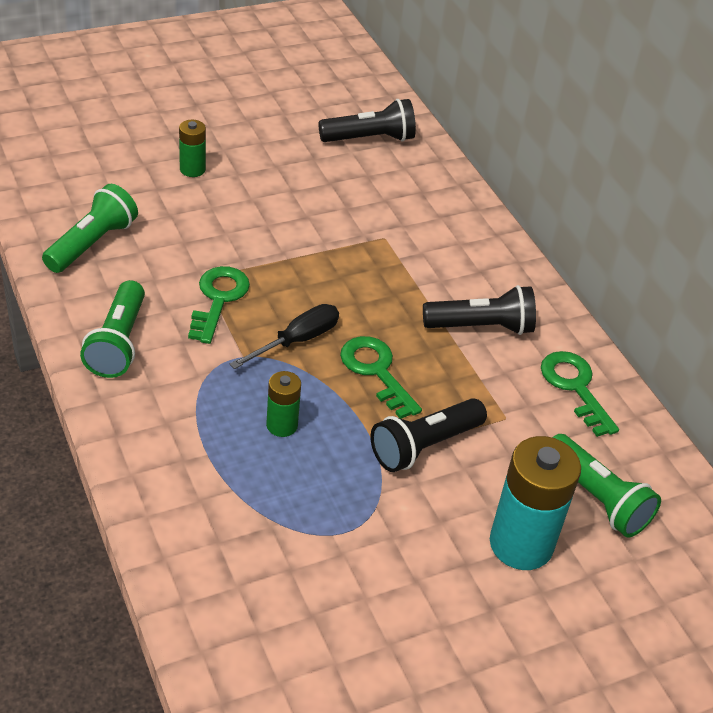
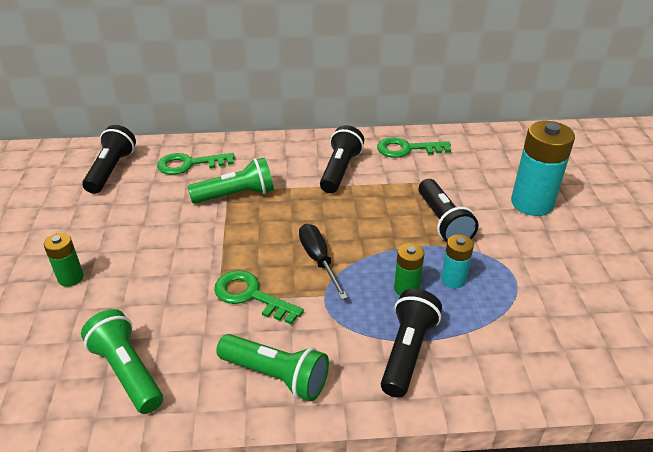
camera: 65 degrees left, 5 degrees down
(183, 439) = (407, 352): none -> black flashlight
(316, 468) = (453, 279): none -> turquoise battery
(376, 371) = (366, 227): green key -> green key (189, 164)
(597, 498) = (498, 165): green flashlight -> green flashlight (236, 195)

